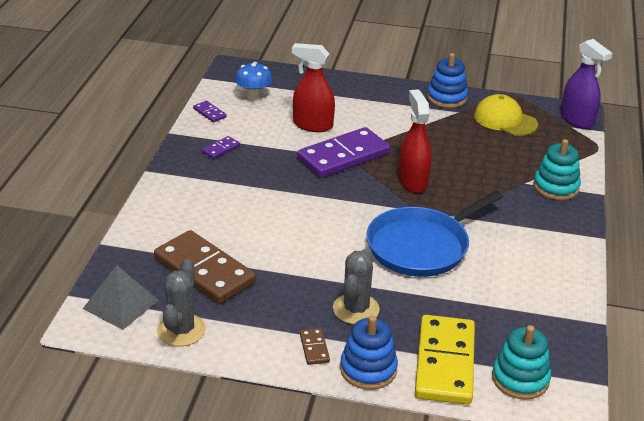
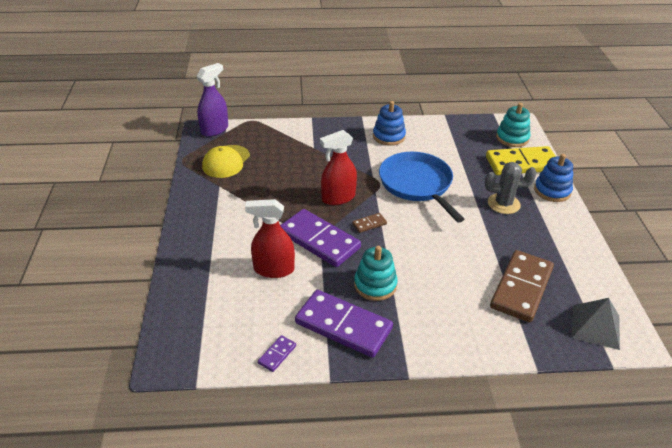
camera: 105 degrees left, 5 degrees up
(181, 330) = (592, 282): grey cactus -> none
(221, 149) = (343, 326): purple domino -> purple domino, size x2.37
(253, 96) = (229, 326): blue mushroom -> none
(312, 125) = (273, 269): red spray bottle -> red spray bottle turned 90 degrees clockwise
(314, 348) = (553, 215): brown domino -> brown domino (369, 224)
(421, 246) = (417, 184): blue pan -> blue pan turned 150 degrees counterclockwise
(447, 98) = (196, 194): blue stacking toy -> blue stacking toy (389, 136)
(556, 187) = (313, 135): turquoise stacking toy -> turquoise stacking toy (375, 285)

